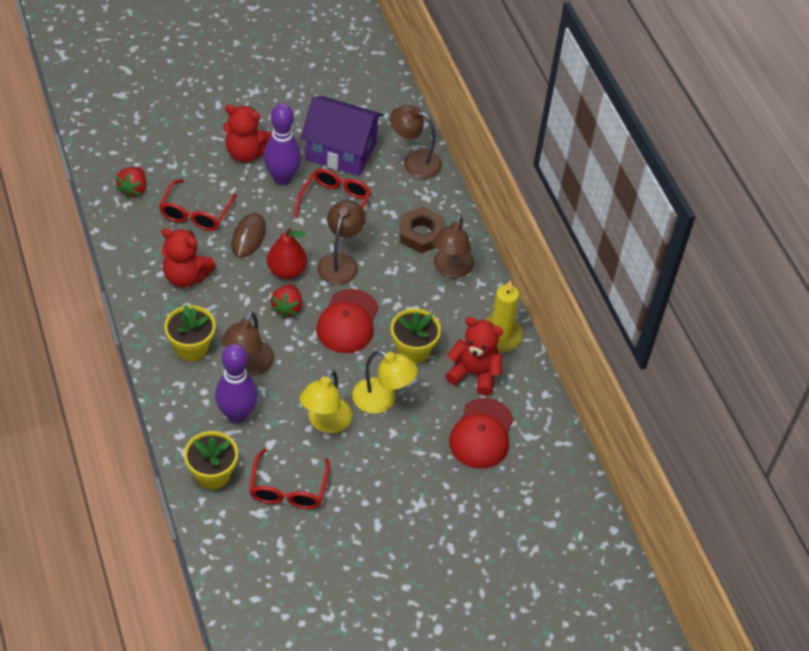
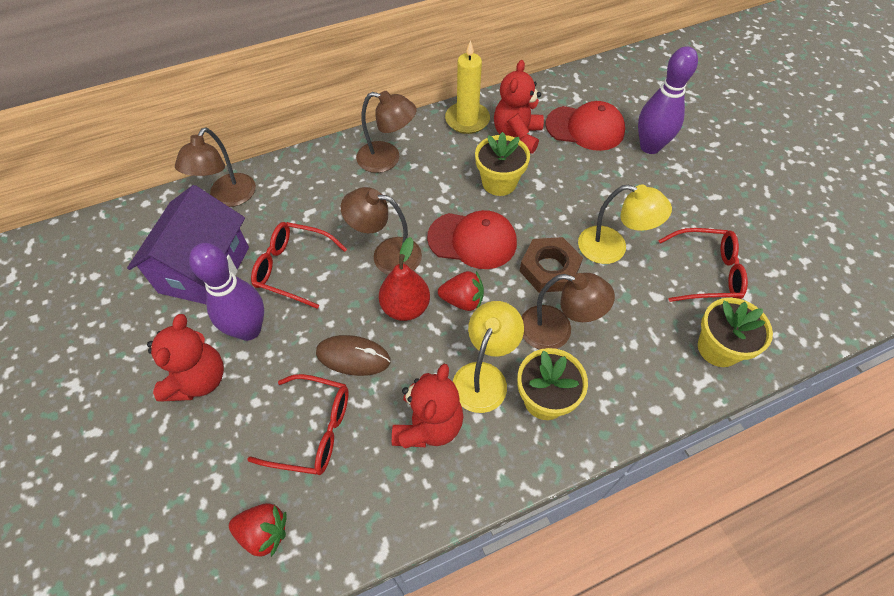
camera: 90 degrees left, 5 degrees up
(237, 414) = (629, 334): purple bowling pin -> purple bowling pin (650, 147)
(382, 400) = (569, 203): yellow lamp -> yellow lamp (484, 376)
(421, 234) = (339, 185): brown nut -> brown nut (549, 269)

